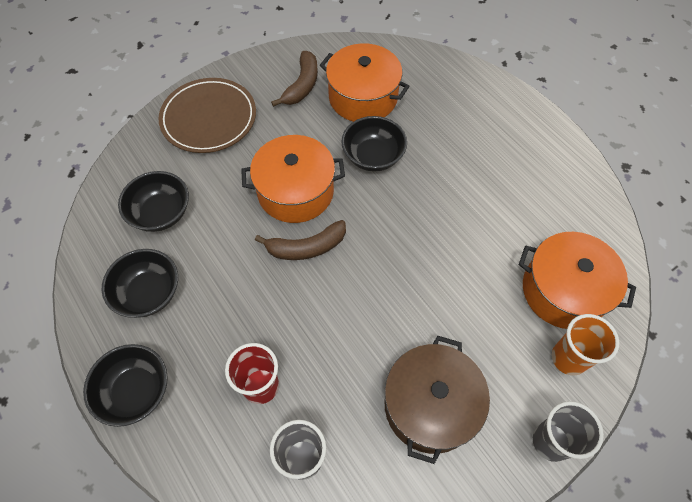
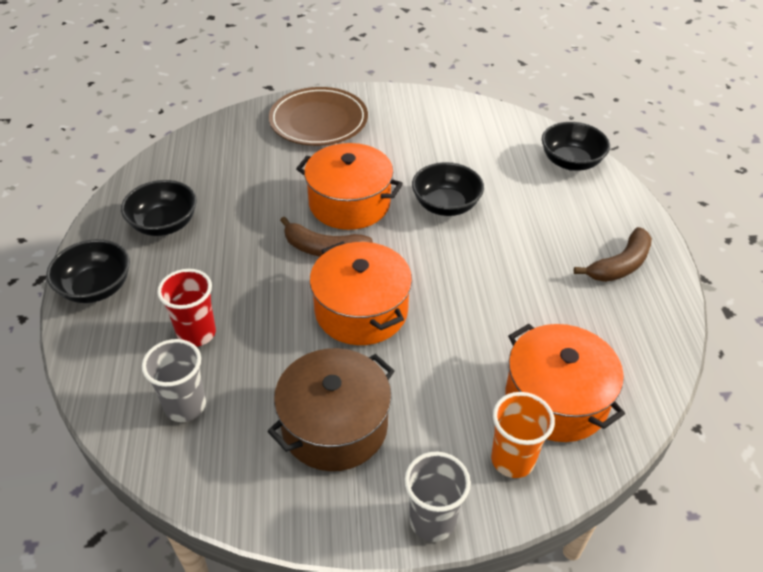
camera: 30 degrees right, 15 degrees down
(161, 213) = (221, 172): black bowl -> black bowl (571, 162)
(302, 85) = (423, 126): brown banana -> brown banana (620, 265)
(363, 97) = (474, 156): orange pot -> orange pot (361, 310)

